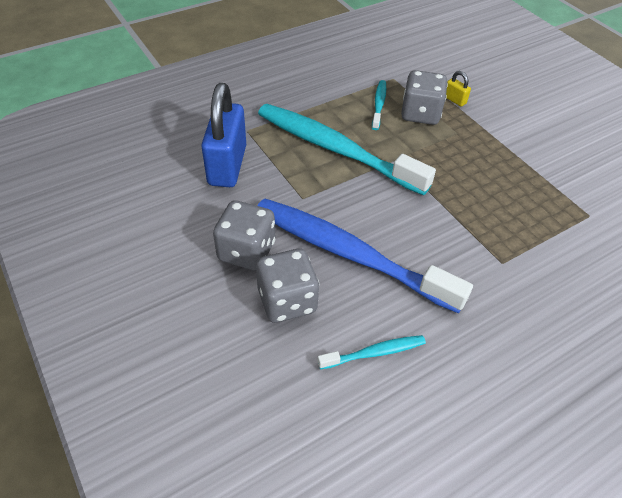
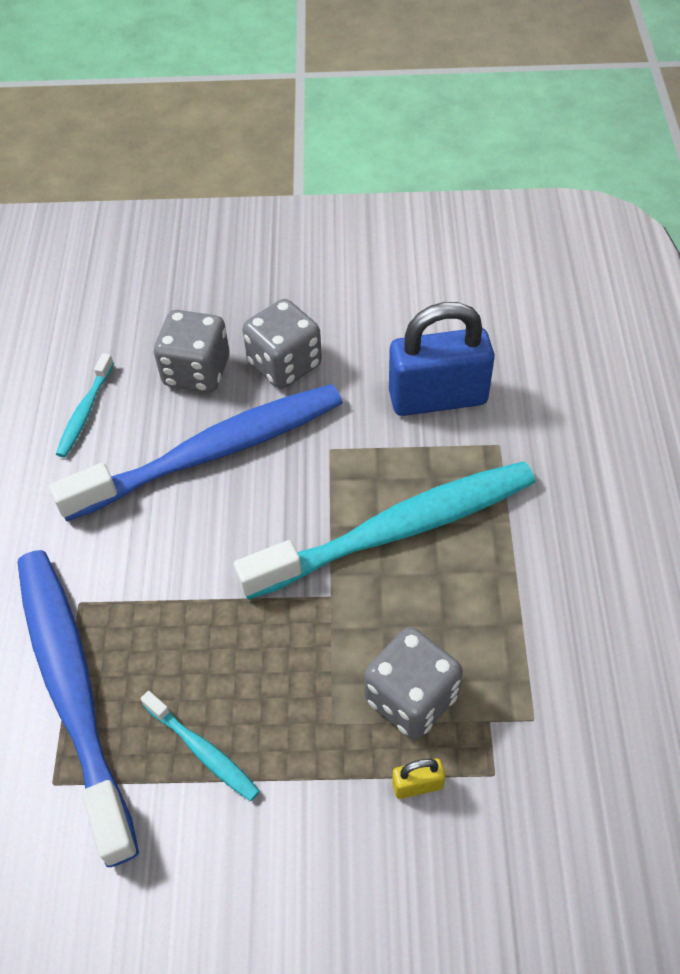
camera: 125 degrees right, 5 degrees up
(227, 165) = (437, 397): blue padlock -> blue padlock turned 45 degrees counterclockwise
(379, 105) = (469, 648): turquoise toothbrush -> turquoise toothbrush (202, 751)
(546, 234) = (73, 691): none -> blue toothbrush

